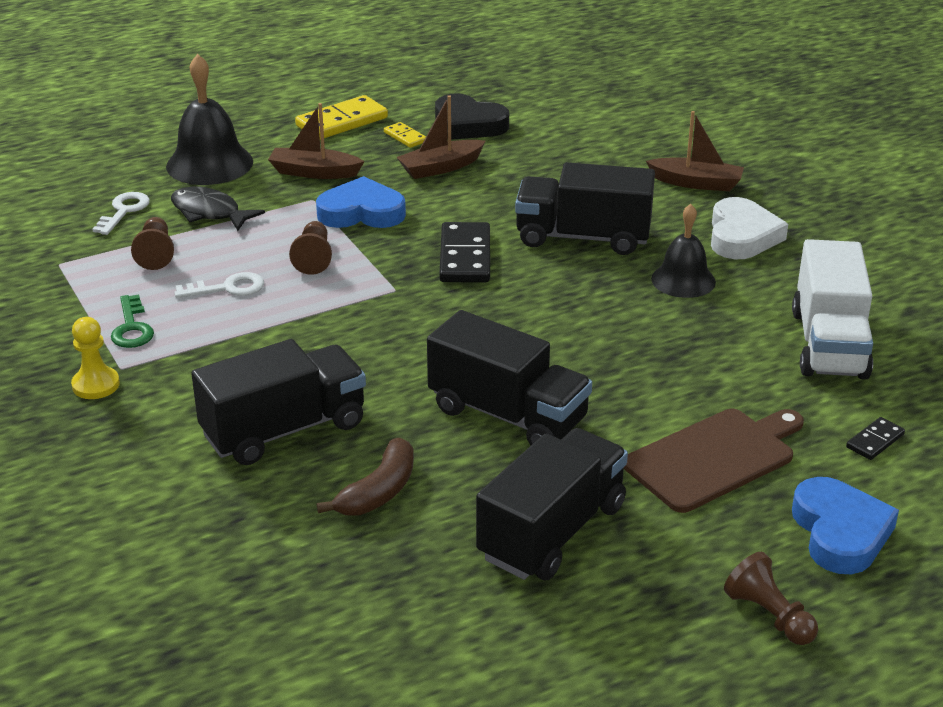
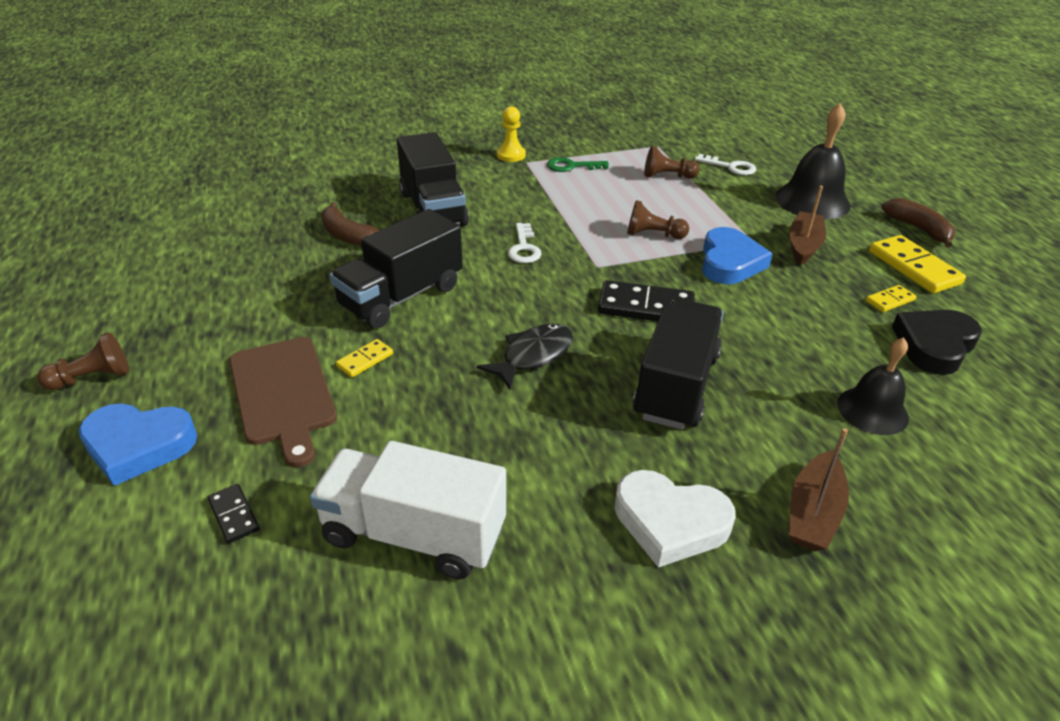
camera: 100 degrees right, 5 degrees up
(209, 212) = (728, 197): black fish -> black fish (533, 356)
(228, 288) = (614, 199): white key -> white key (524, 248)
(263, 113) = (918, 229): none -> brown banana
(440, 168) = (824, 314): brown boat -> none
(552, 532) = (258, 296): black truck -> none
(634, 416) = (365, 360): none -> yellow domino
(683, 280) = (577, 443): black bell -> black bell (872, 410)

